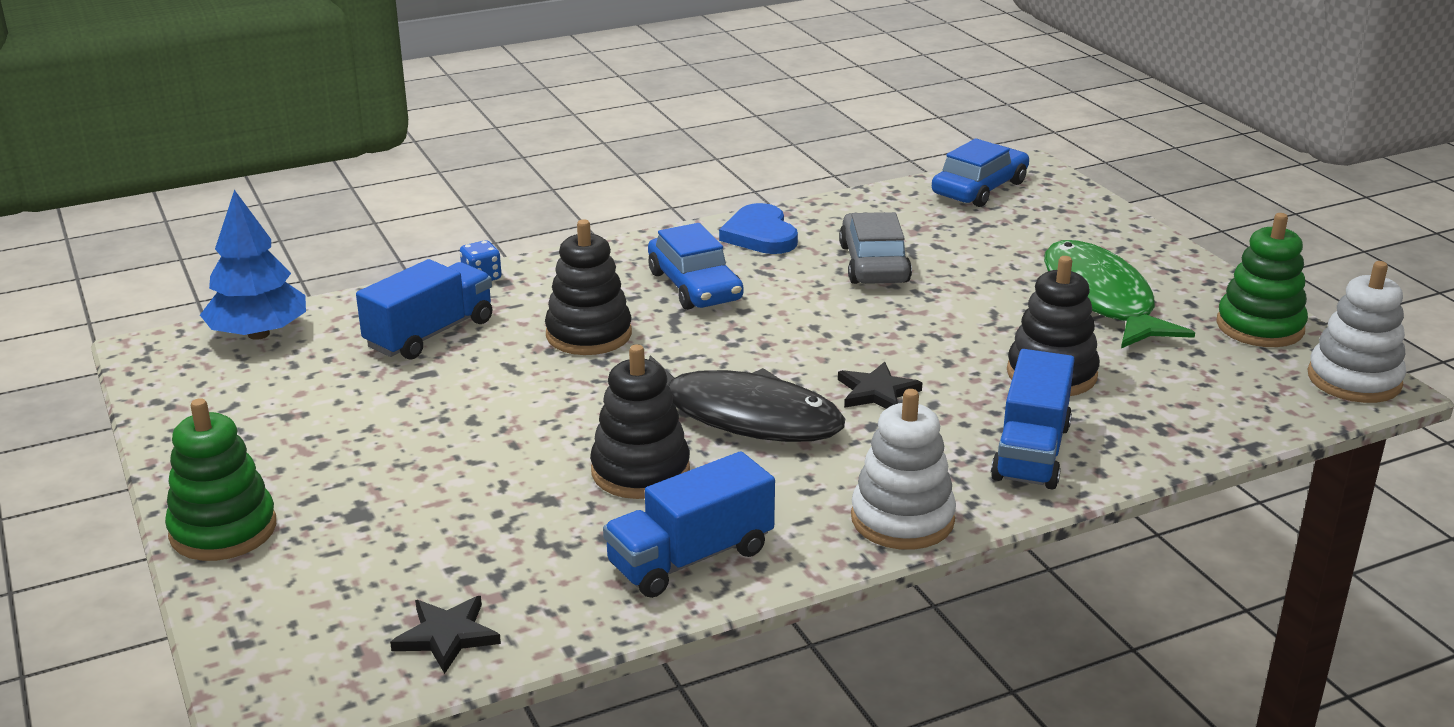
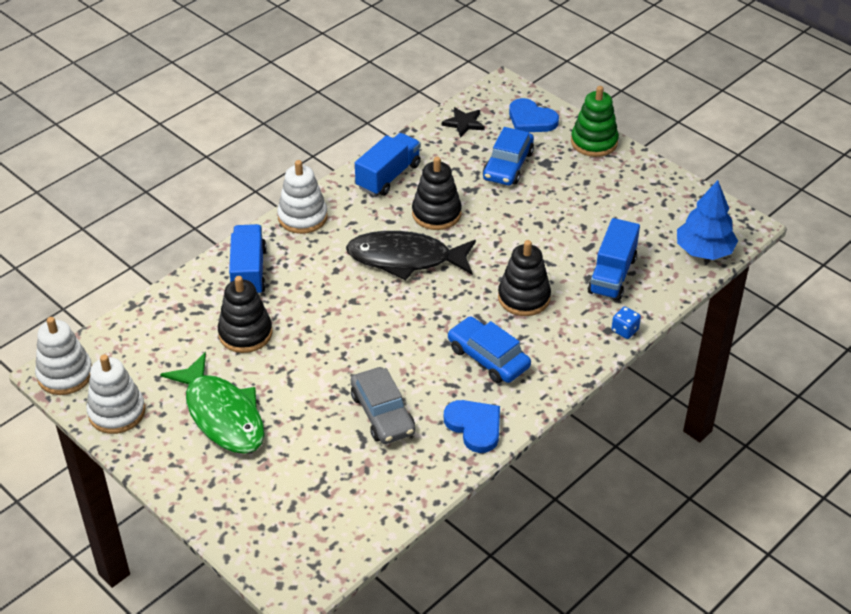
camera: 160 degrees right, 15 degrees up
(294, 608) = (531, 119): none -> blue heart
(877, 392) = (340, 294): black star -> none
(979, 188) = (332, 541): blue car -> blue car (508, 165)
(1260, 327) = (117, 412): green stacking toy -> white stacking toy

